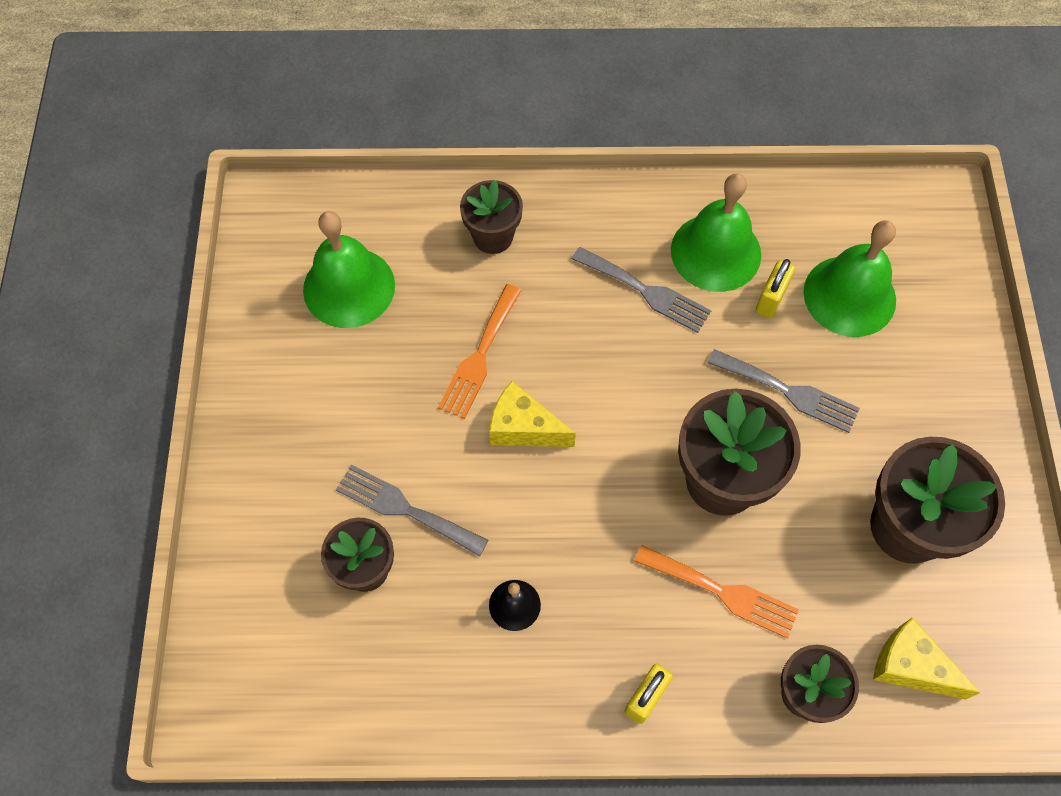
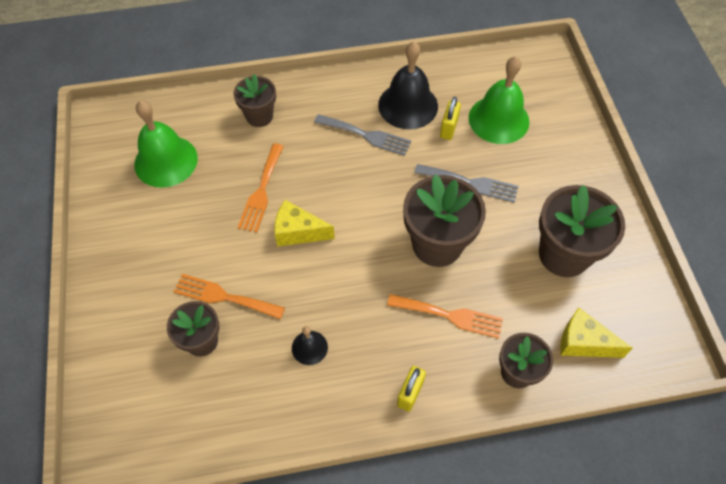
camera: 10 degrees left, 5 degrees down
(405, 509) = (224, 297): grey fork -> orange fork
(716, 252) = (408, 105): green bell -> black bell

